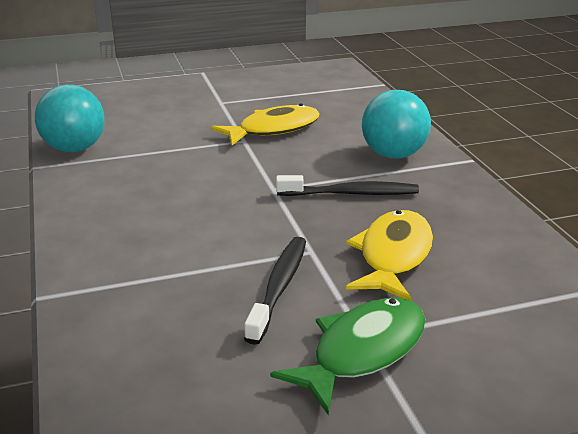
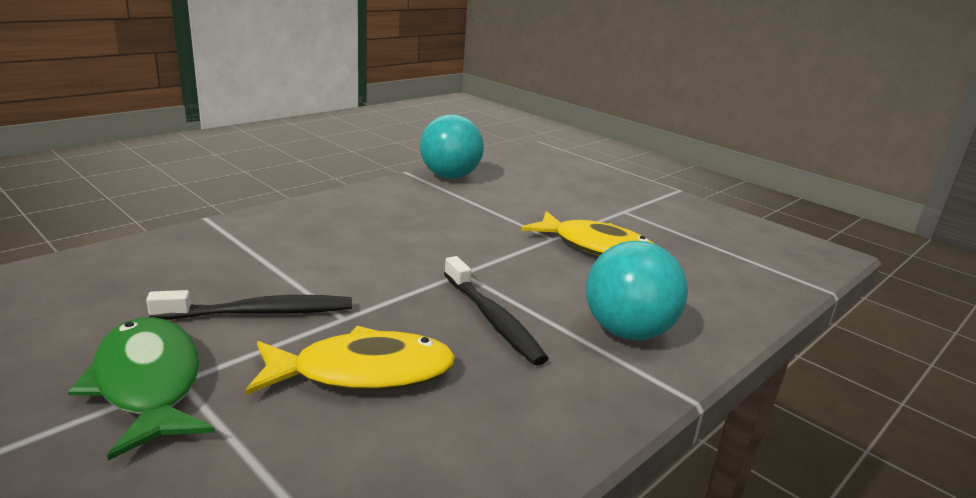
camera: 60 degrees right, 5 degrees down
(362, 352) = (148, 384): green fish -> green fish turned 135 degrees counterclockwise

